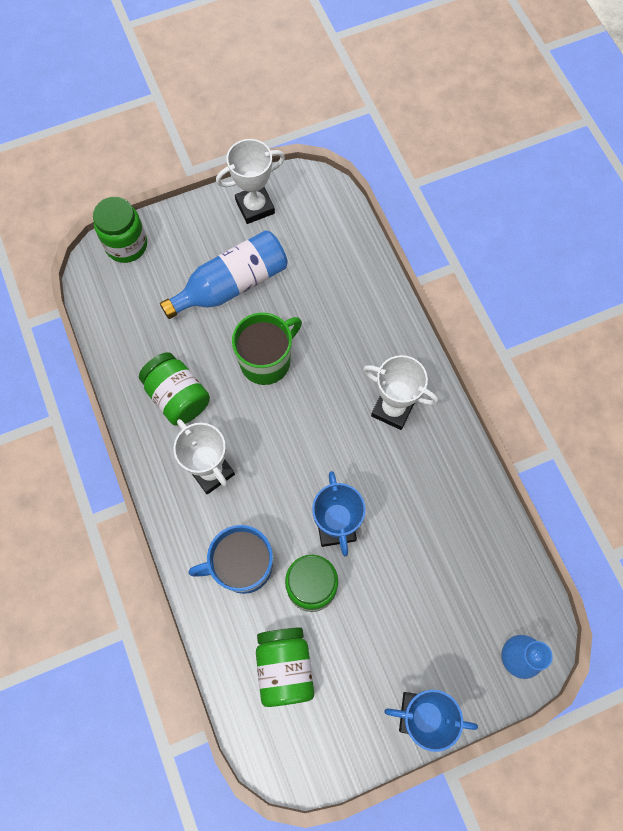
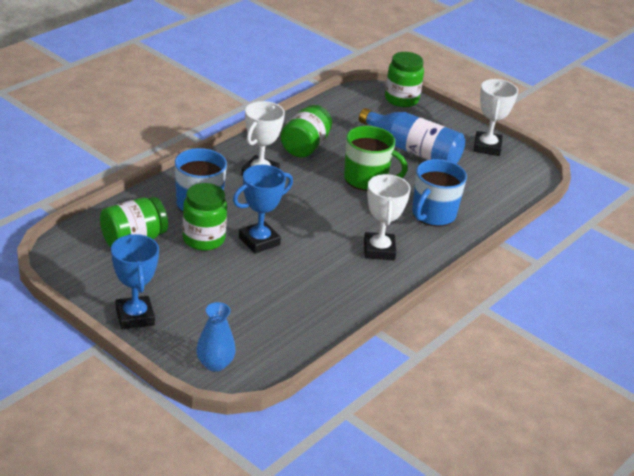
camera: 60 degrees right, 35 degrees down
(255, 207) = (487, 147): white trophy -> white trophy turned 60 degrees clockwise
(352, 325) = (433, 214): none -> blue mug

